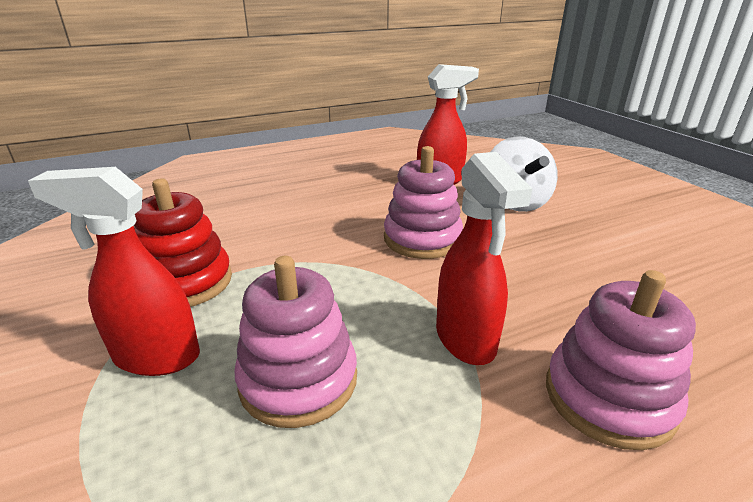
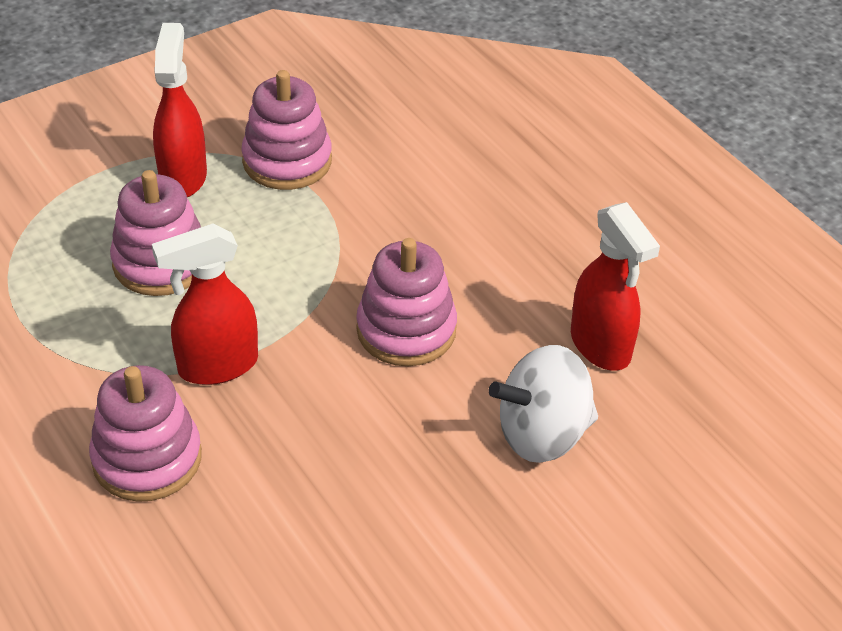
camera: 80 degrees right, 15 degrees up
(186, 282) = (287, 161): red stacking toy -> pink stacking toy

